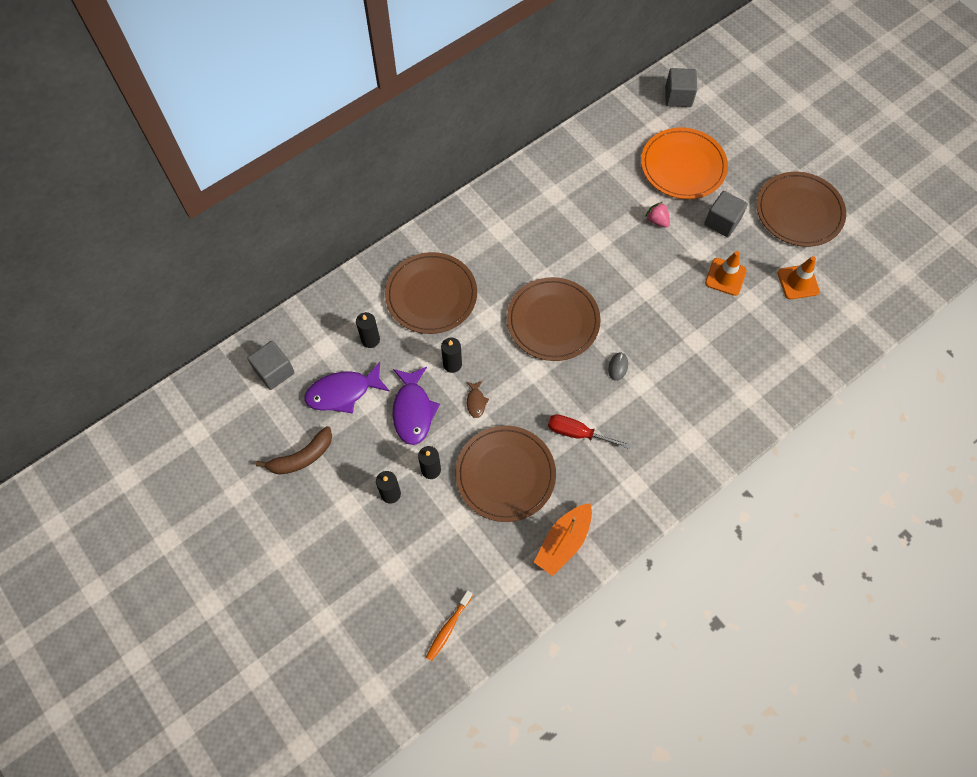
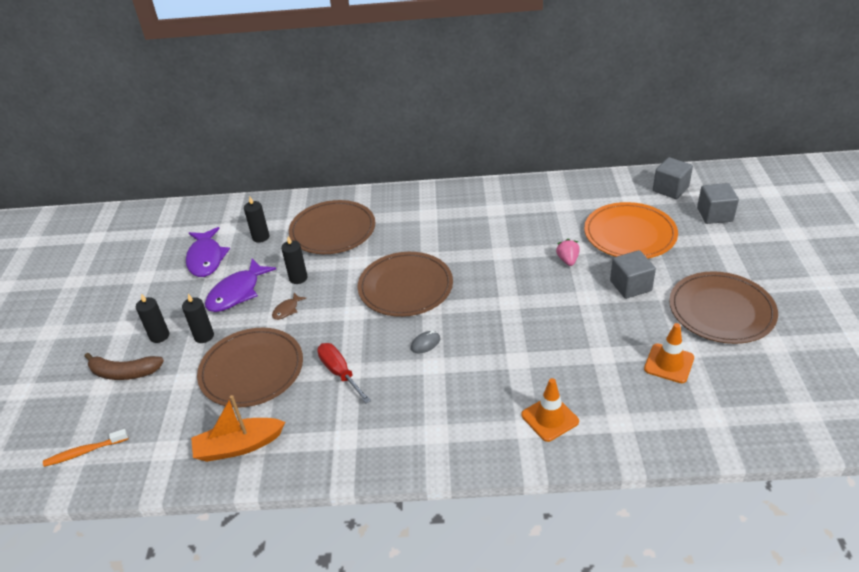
camera: 40 degrees right, 25 degrees down
(274, 371) = (180, 226): grey cube -> grey cube (714, 215)
(302, 457) = (134, 282): brown banana -> brown banana (124, 373)
(343, 392) = (206, 258): purple fish -> purple fish turned 120 degrees counterclockwise
(725, 277) = (594, 326): orange traffic cone -> orange traffic cone (549, 418)

